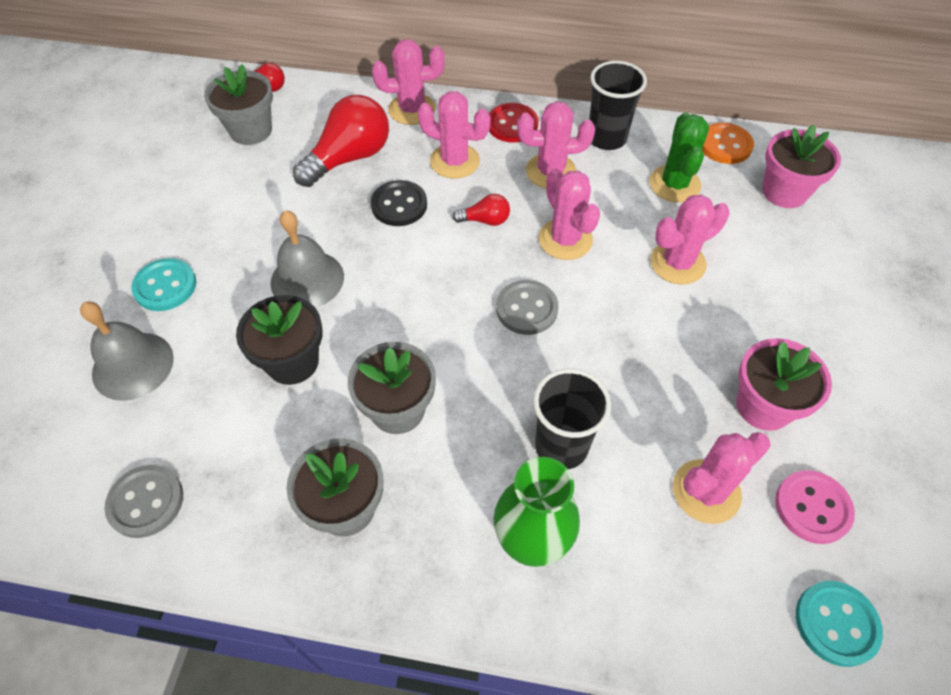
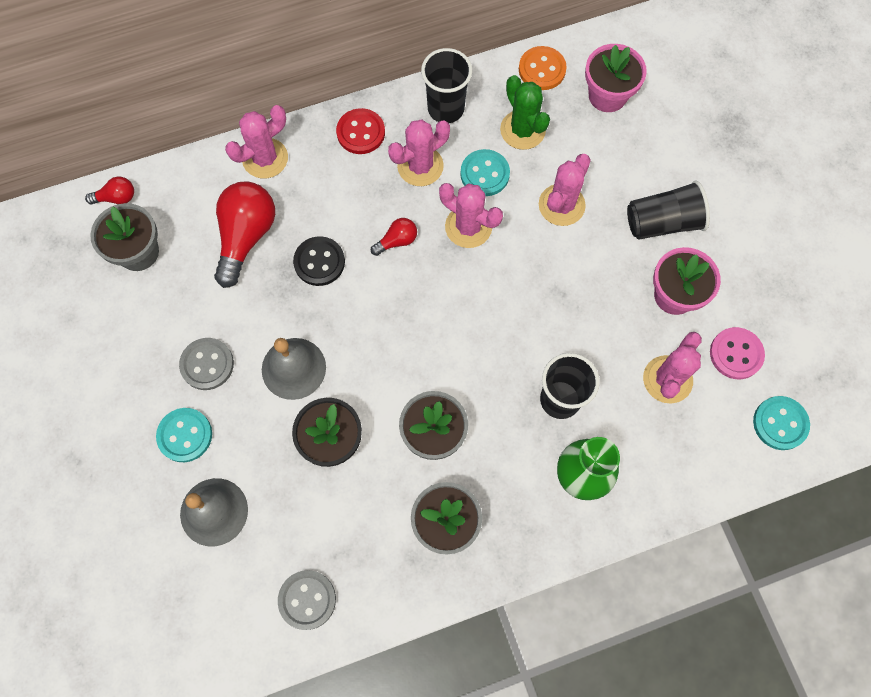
camera: 30 degrees left, 15 degrees up
(454, 161) = (336, 195): pink cactus -> none
(526, 309) = (475, 304): grey button -> grey button (207, 364)
(611, 203) = (484, 174): none -> turquoise button
(787, 328) = (662, 222): none -> black cup

